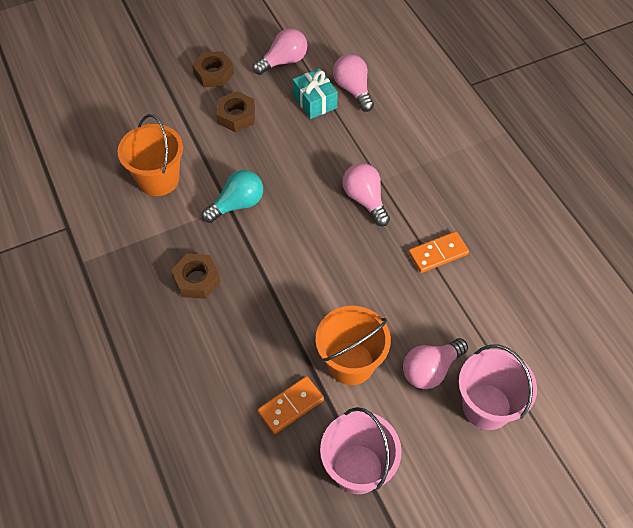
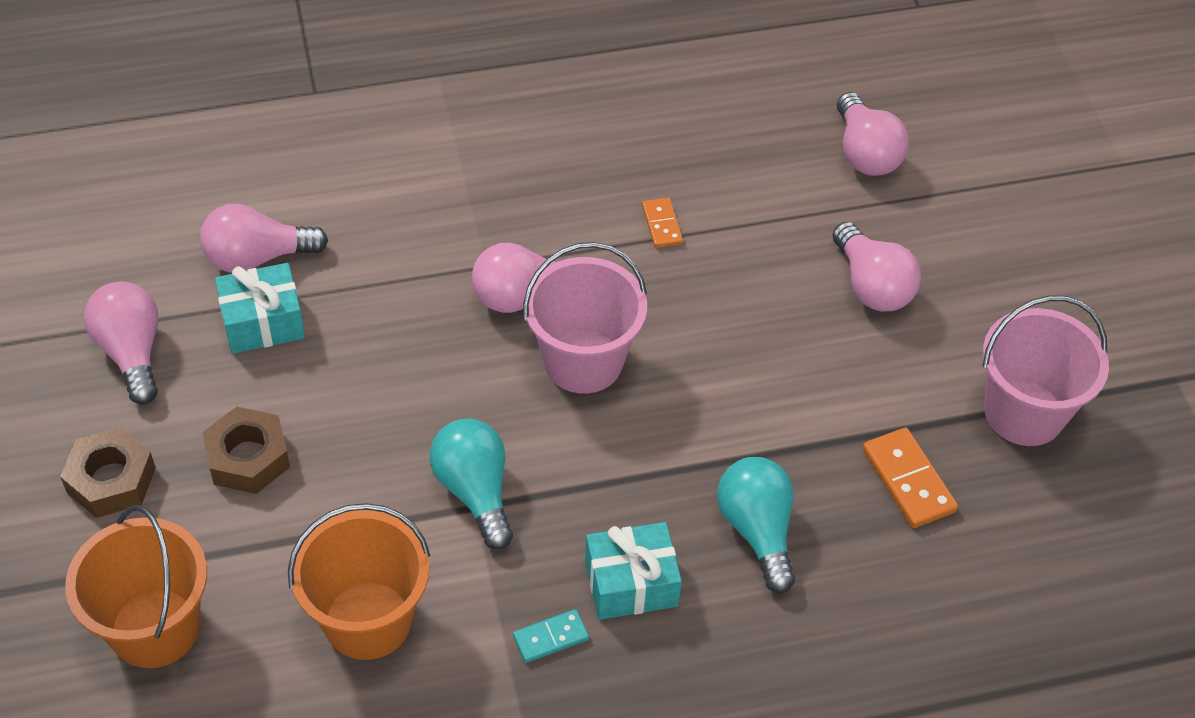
camera: 80 degrees left, 5 degrees down
(160, 252) = (550, 638): none -> turquoise domino
(197, 280) = (631, 583): brown nut -> turquoise gift
(240, 332) = (757, 530): none -> turquoise light bulb
(351, 363) = (843, 384): orange bucket -> orange bucket (155, 628)
(438, 253) = (661, 225): orange domino -> orange domino, size x0.62
(486, 406) = (941, 235): pink bucket -> pink bucket (583, 361)
(540, 353) = (865, 153): none -> pink light bulb

